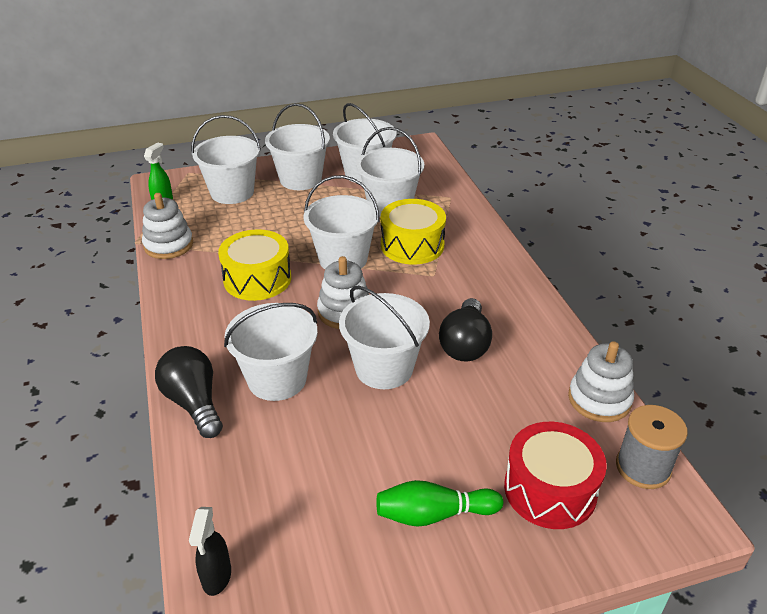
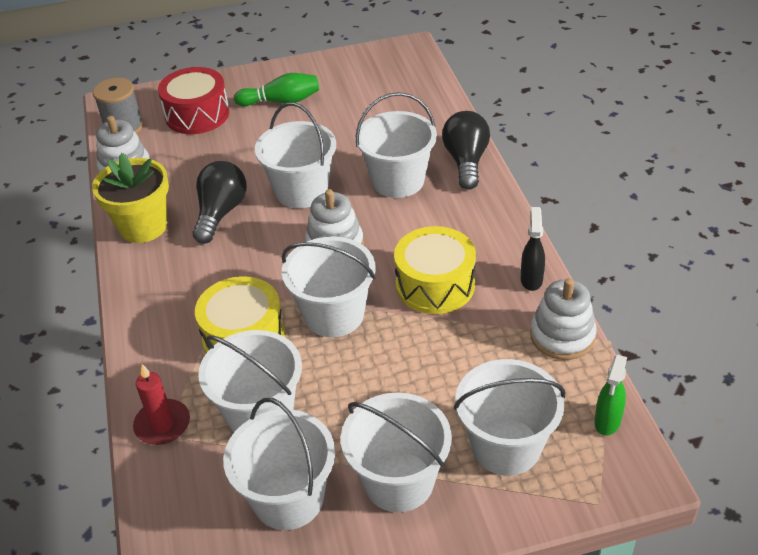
camera: 175 degrees left, 5 degrees up
(194, 403) = (466, 162): black light bulb -> black light bulb turned 150 degrees counterclockwise
(216, 577) = (420, 72): black spray bottle -> black spray bottle (531, 279)
(453, 201) = (162, 424): none -> red candle
(539, 331) = (143, 226): none -> yellow flower pot

